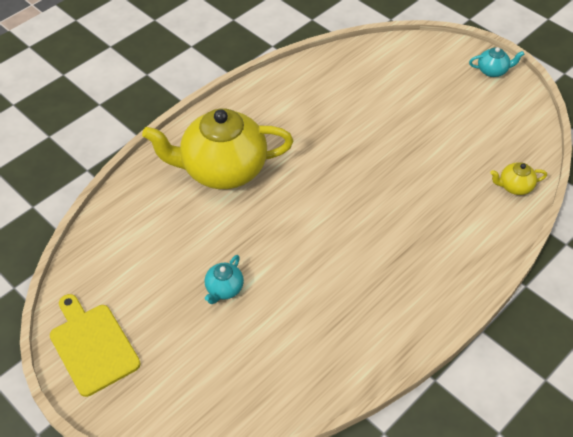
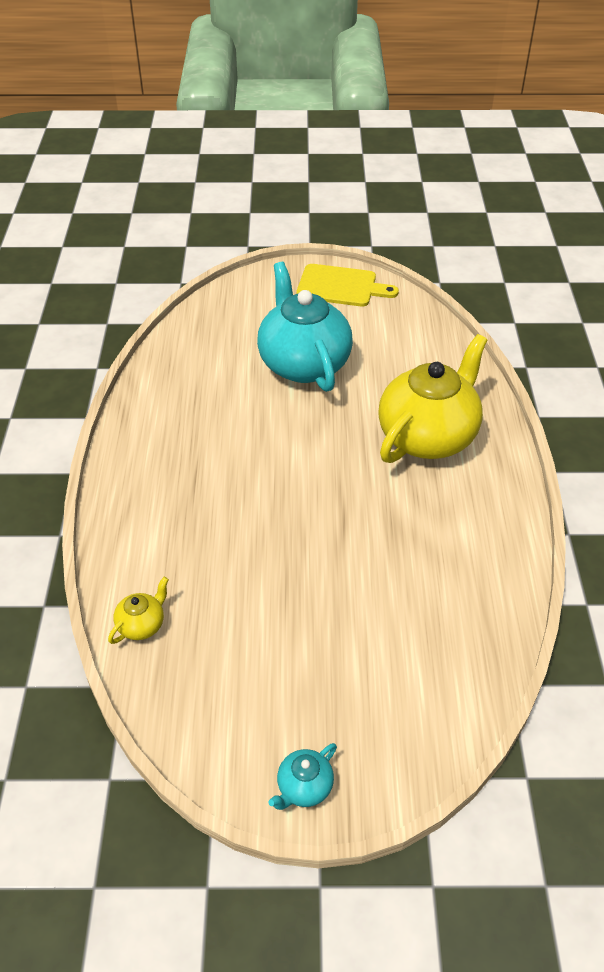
camera: 135 degrees right, 5 degrees down
(224, 289) = (303, 364): turquoise teapot -> turquoise teapot, size x2.44

